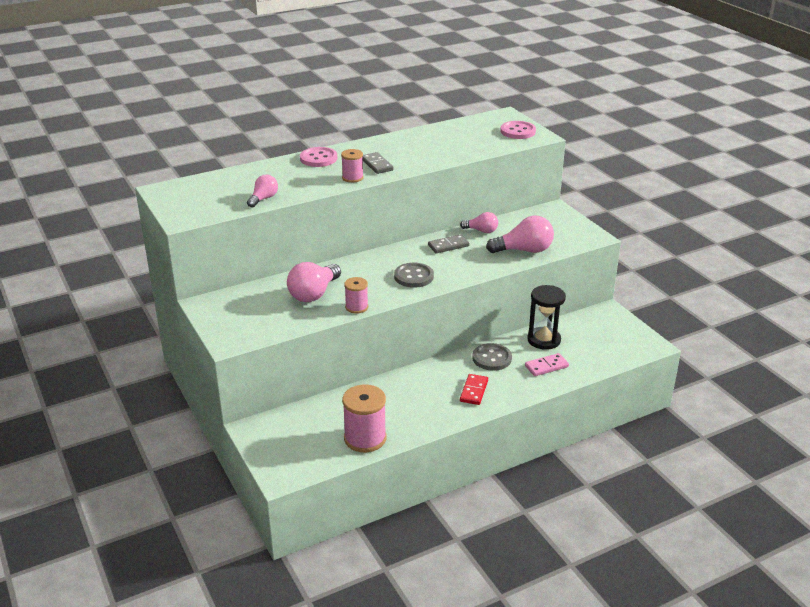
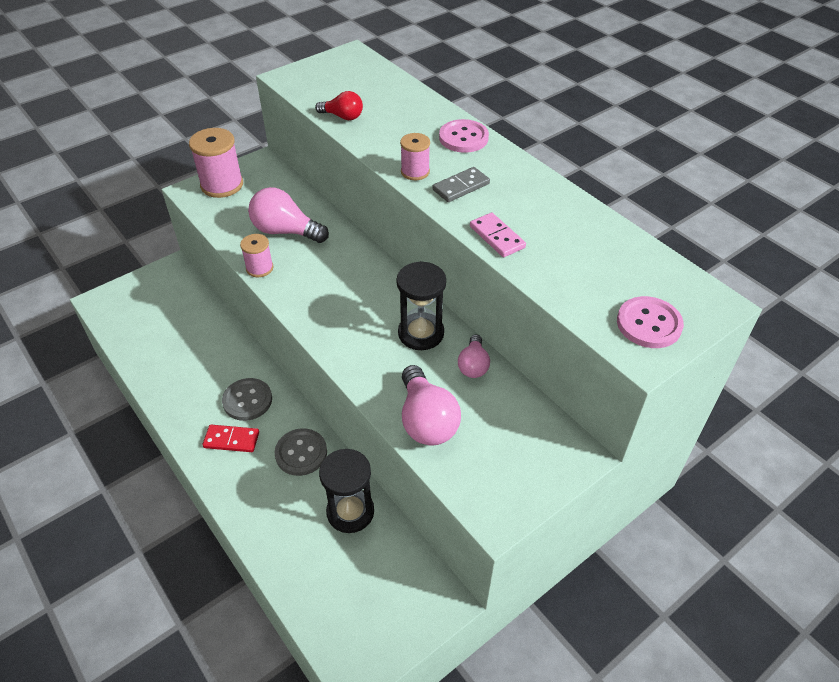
camera: 80 degrees right, 15 degrees up
(263, 199) = (343, 116): pink light bulb -> red light bulb
(365, 438) = (150, 352): pink spool -> pink spool (222, 185)
(413, 276) = (334, 308): grey button -> grey button (247, 400)
(448, 246) = (421, 333): grey domino -> black hourglass
(546, 366) = (287, 518): pink domino -> pink domino (497, 237)

